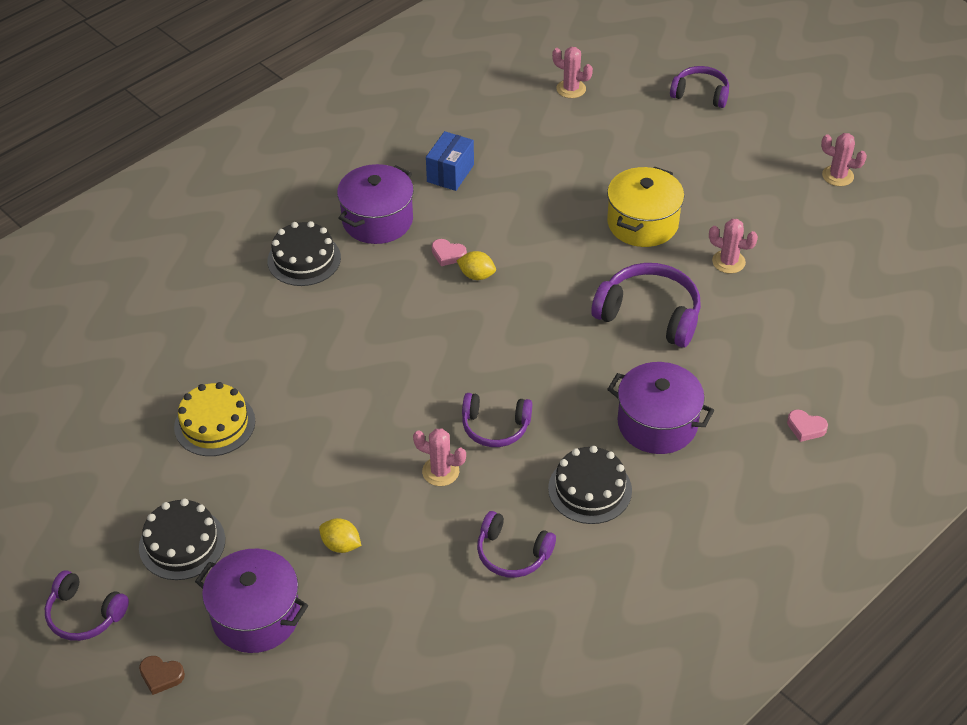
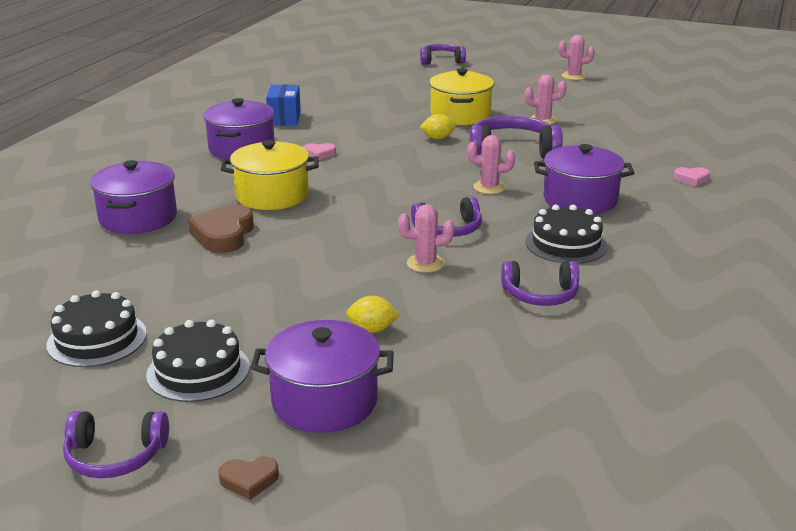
camera: 25 degrees left, 20 degrees down
(214, 424) = (174, 284): yellow cake -> none
(228, 312) = (138, 218): none -> purple pot
(289, 364) = (223, 235): none -> brown heart
(304, 259) = (190, 178): black cake -> black cake (97, 339)
(364, 315) = (272, 195): none -> yellow pot
(476, 275) = (353, 159): yellow lemon -> yellow lemon (437, 138)
(571, 89) = (344, 72): pink cactus -> pink cactus (489, 187)

